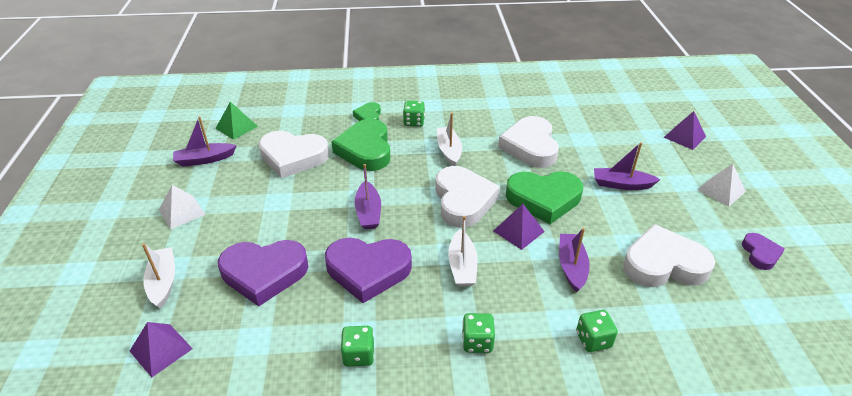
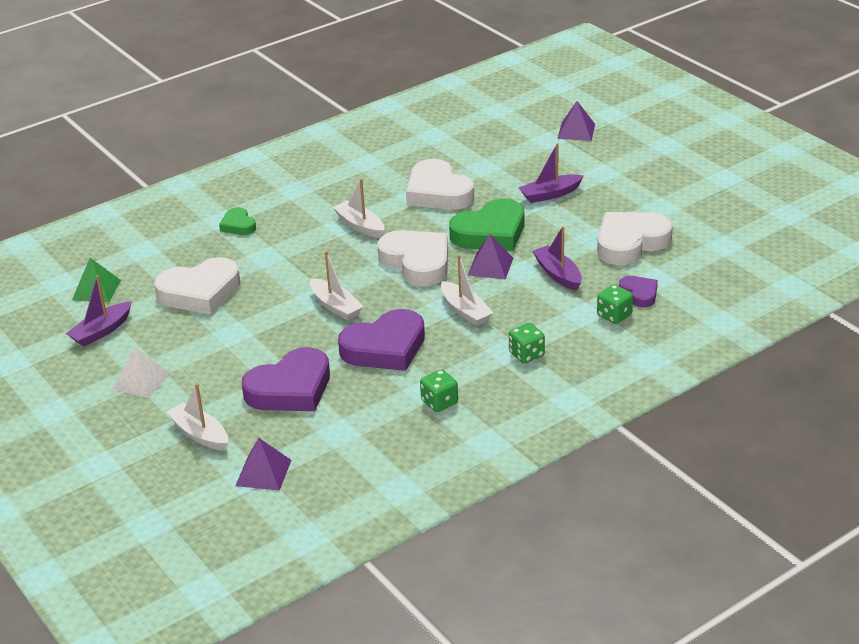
camera: 30 degrees left, 5 degrees down
(365, 150) = (271, 257): green heart -> none
(368, 212) = (335, 306): purple boat -> white boat
(414, 122) = (295, 213): green dice -> none
(721, 190) = (639, 167): white pyramid -> none
(760, 254) = (700, 206): purple heart -> purple heart (639, 294)

